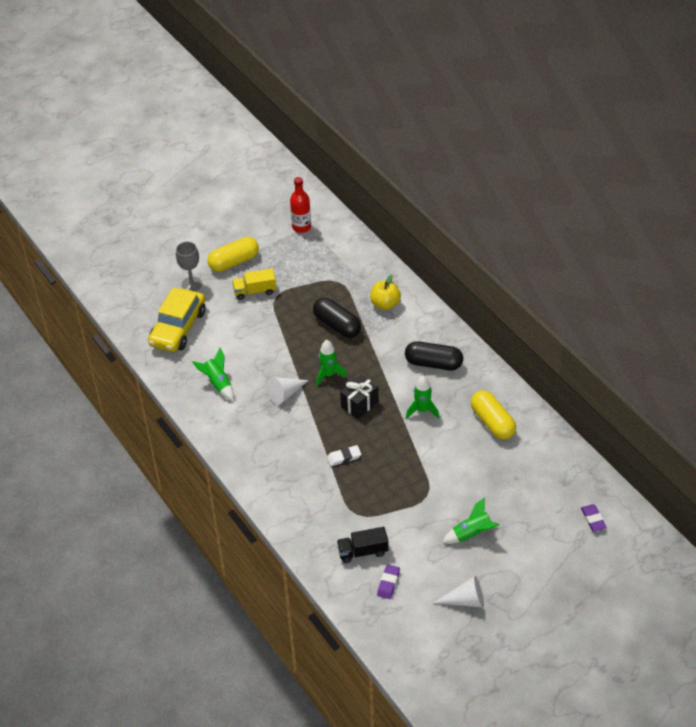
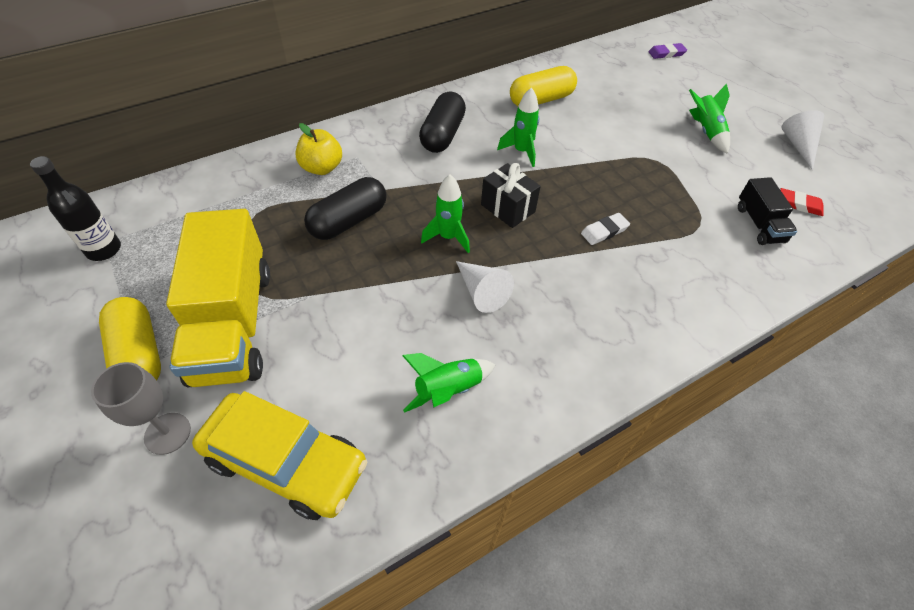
camera: 90 degrees left, 5 degrees up
(255, 291) = (233, 324): yellow truck -> yellow truck, size x2.08
(301, 227) = (104, 250): red bottle -> black bottle
(344, 457) = (604, 231): white eraser -> white eraser turned 75 degrees clockwise
(388, 583) = (799, 205): purple eraser -> red eraser

